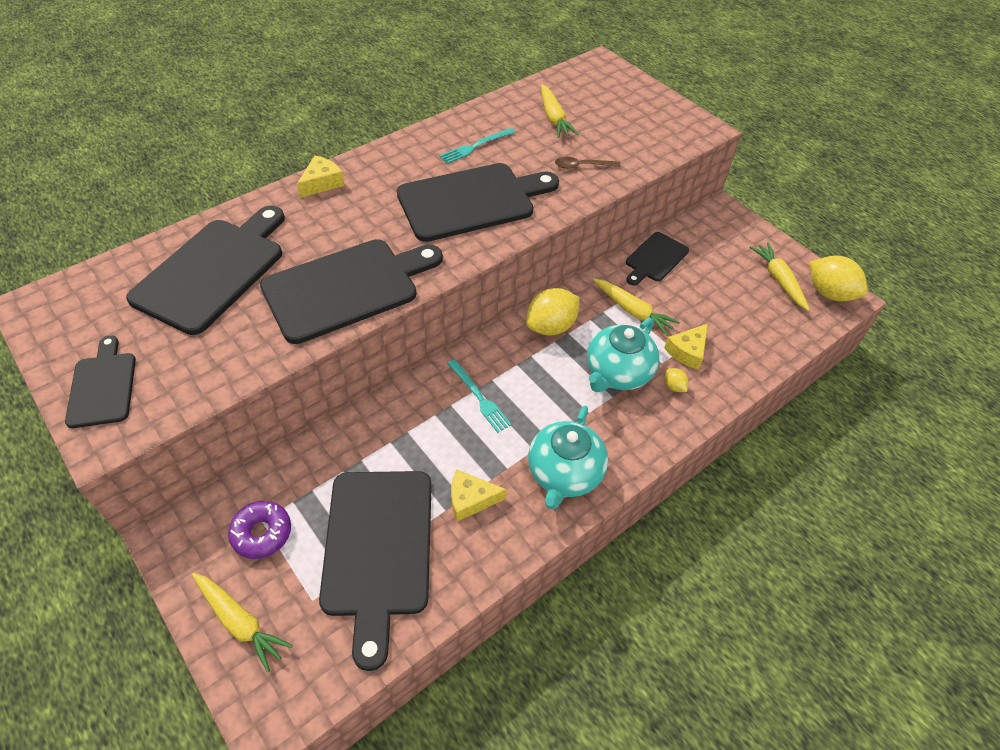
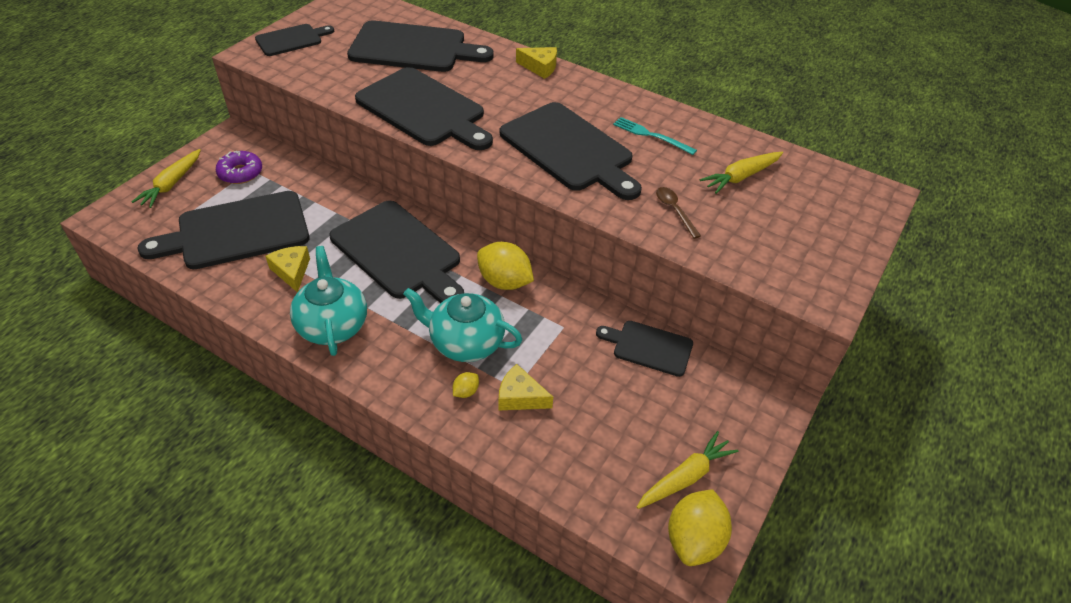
camera: 70 degrees right, 5 degrees down
(479, 397) = (399, 252): turquoise fork -> black cutting board
(564, 473) = (332, 325): turquoise teapot -> turquoise teapot turned 75 degrees clockwise
(633, 311) = (557, 341): yellow carrot -> none

